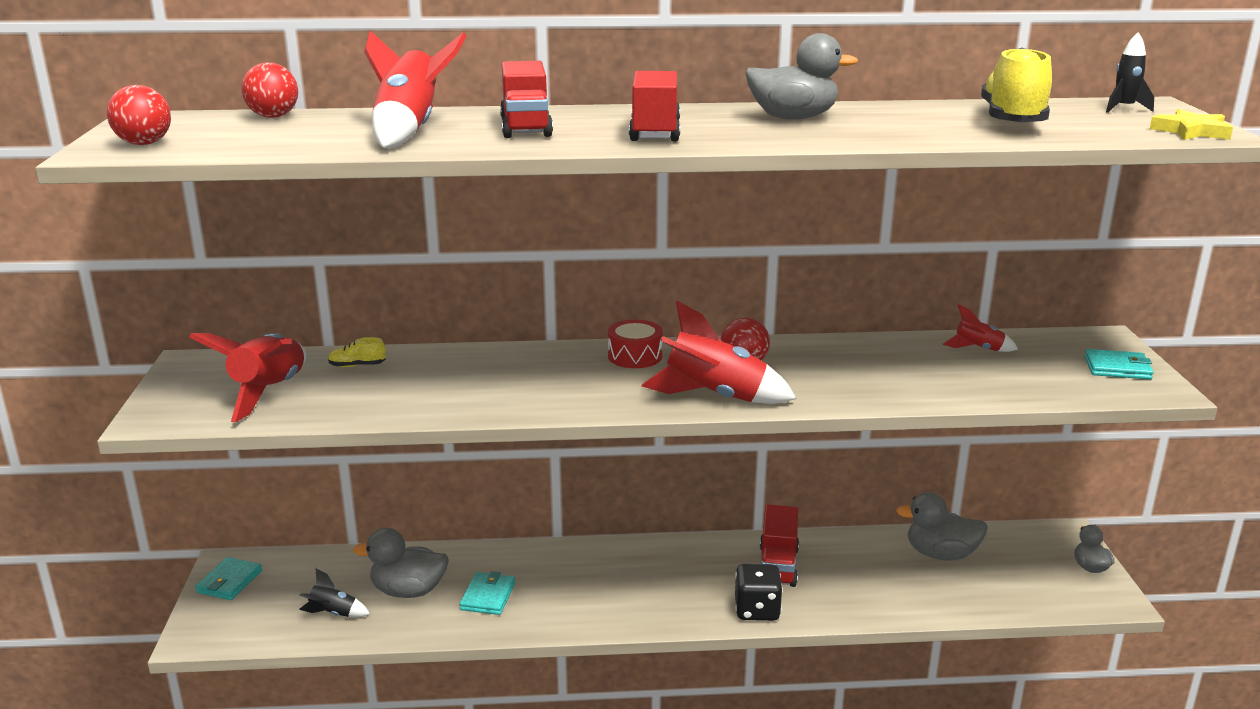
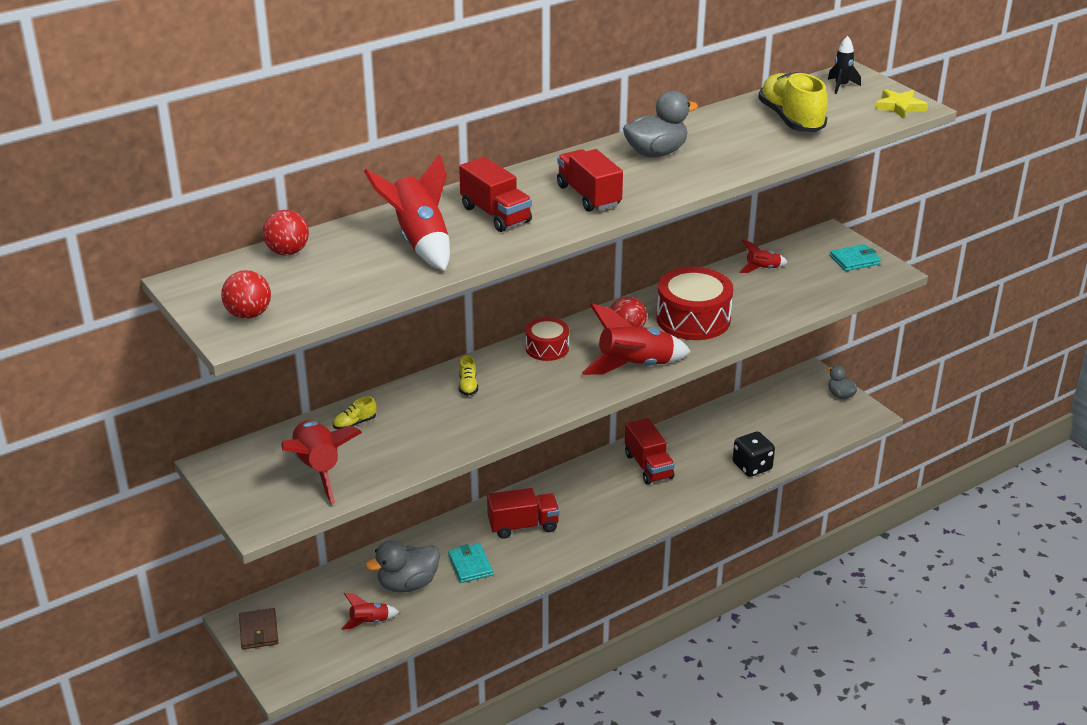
camera: 30 degrees left, 10 degrees up
(229, 581) = (259, 631): turquoise wallet -> brown wallet
(333, 613) = (369, 622): black rocket -> red rocket
(509, 365) = (468, 386): none -> yellow shoe
(581, 578) = (523, 526): none -> red truck
(757, 610) = (661, 504): black dice -> black dice (752, 467)
(837, 372) = (693, 319): none -> red drum
(940, 554) = (745, 418): grey duck -> none

